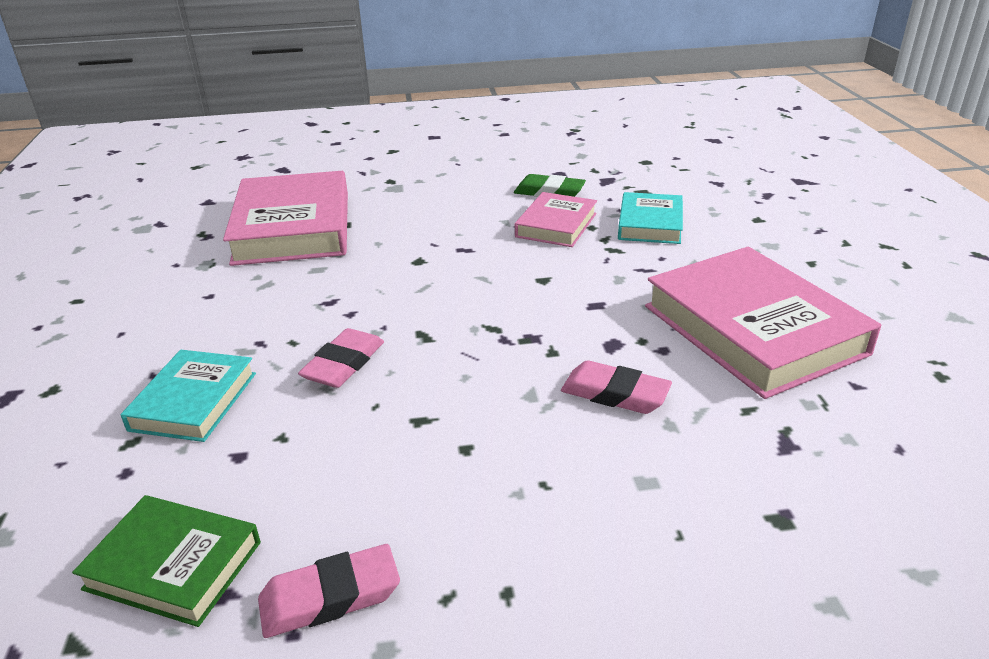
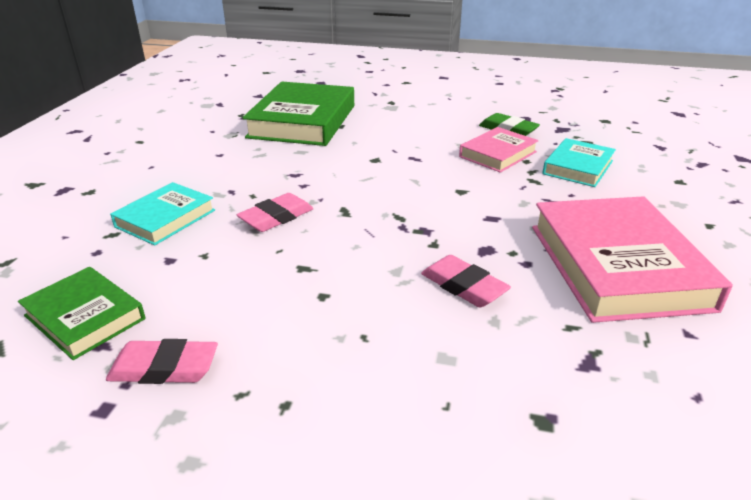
camera: 20 degrees right, 0 degrees up
(293, 227) = (302, 121): pink book -> green book

